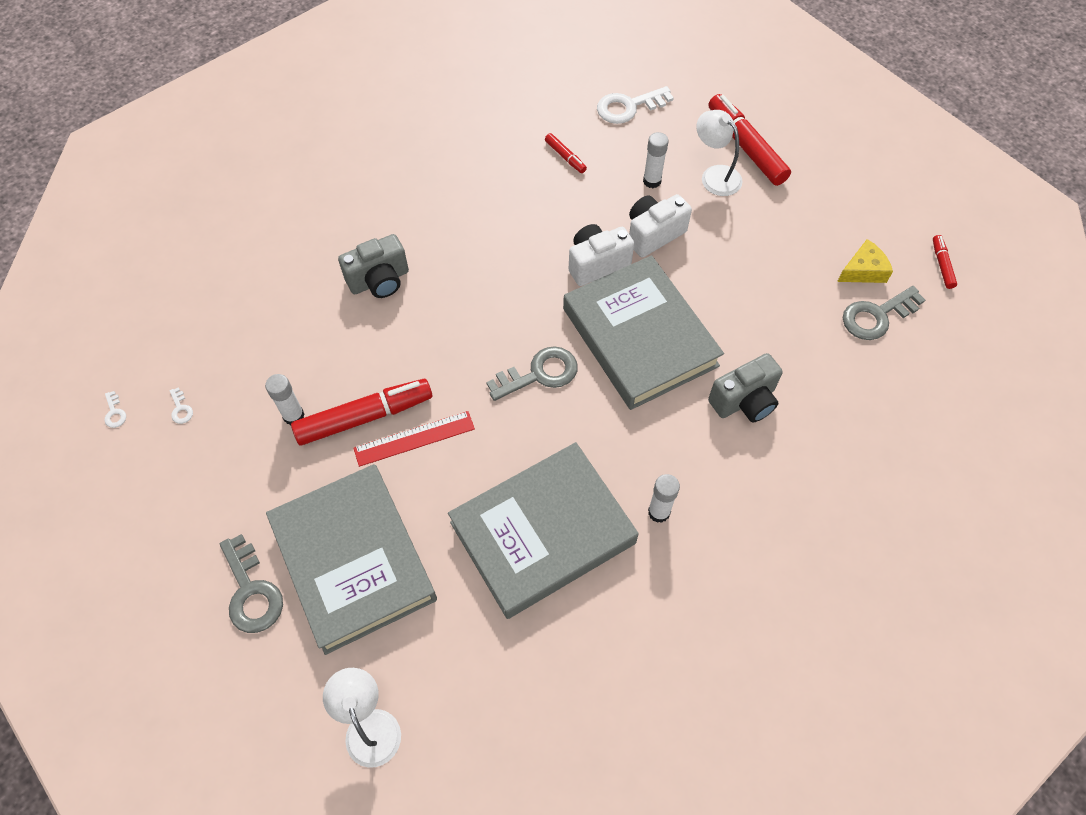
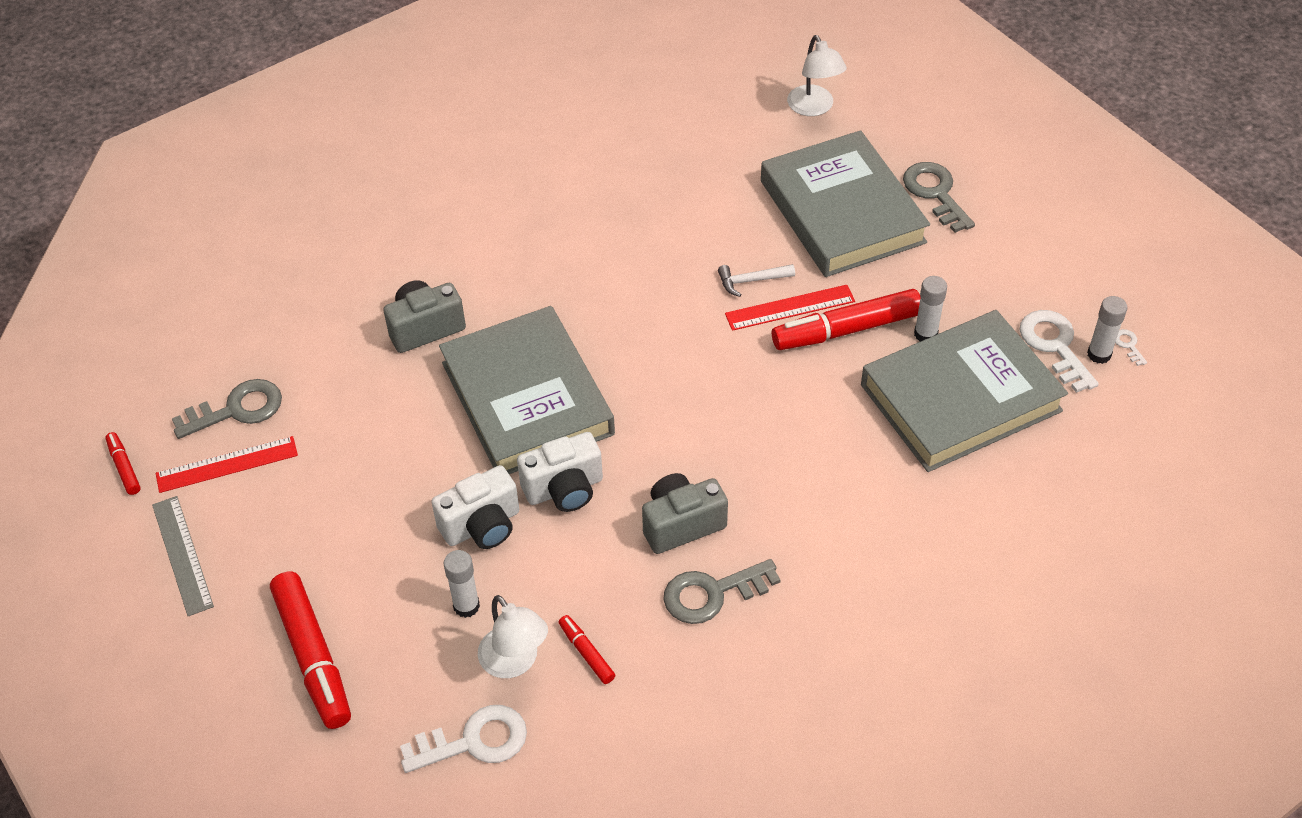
camera: 175 degrees left, 10 degrees down
(181, 409) = (1054, 346): white key -> white key, size x2.26
(379, 280) = (846, 480): grey camera -> grey camera (681, 524)
(449, 467) = (751, 281): none -> white hammer
(539, 374) = (650, 364): grey key -> grey key (712, 593)
(542, 533) = (658, 225): grey book -> grey book (960, 398)
(659, 512) = (541, 236): white glue stick -> white glue stick (1099, 354)
(715, 175) = (373, 611): white lamp -> white lamp (515, 662)
(863, 270) = (227, 465): yellow cheese -> red ruler
(864, 204) = (182, 555): none -> grey ruler
(942, 265) = (124, 467): red marker -> red marker turned 150 degrees clockwise

